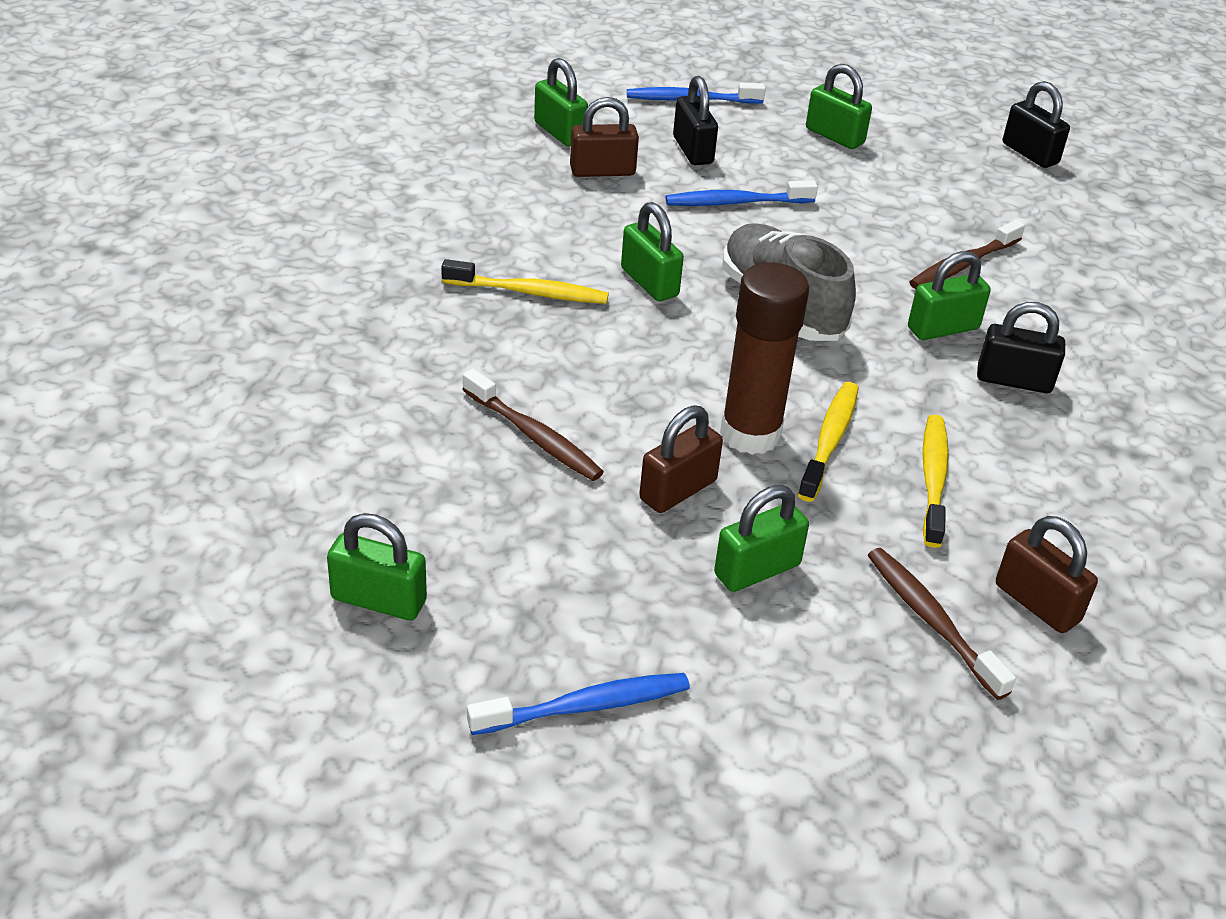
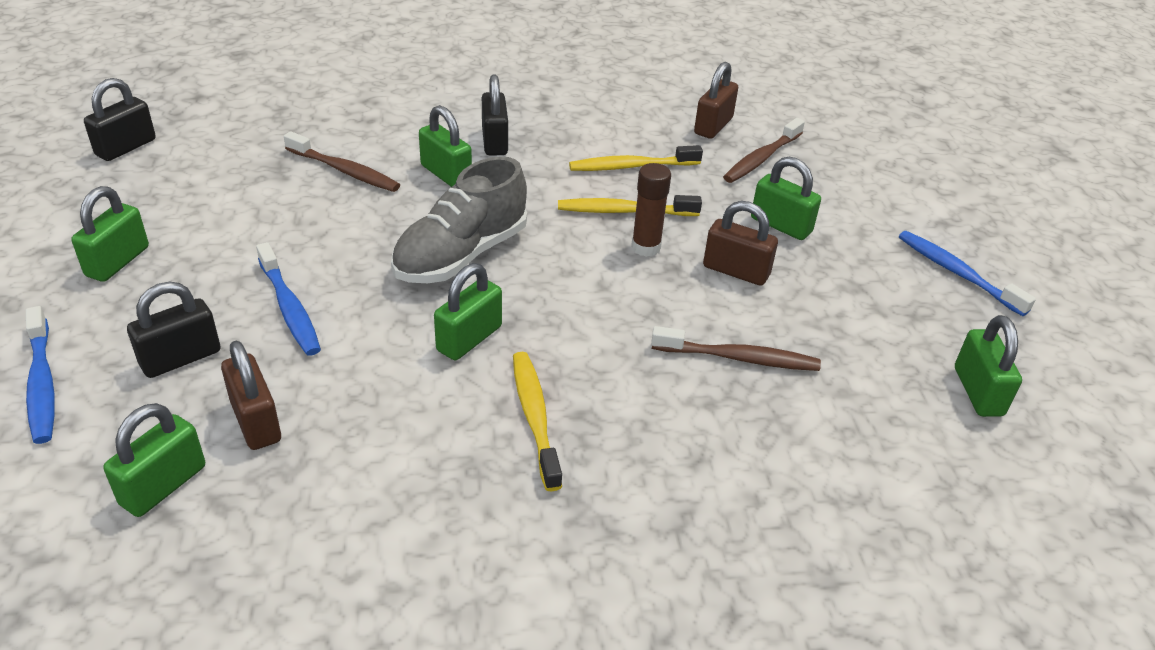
camera: 110 degrees left, 0 degrees up
(534, 436) = (739, 358): brown toothbrush -> brown toothbrush turned 75 degrees clockwise
(750, 434) = (646, 247): brown glue stick -> brown glue stick, size x0.60

